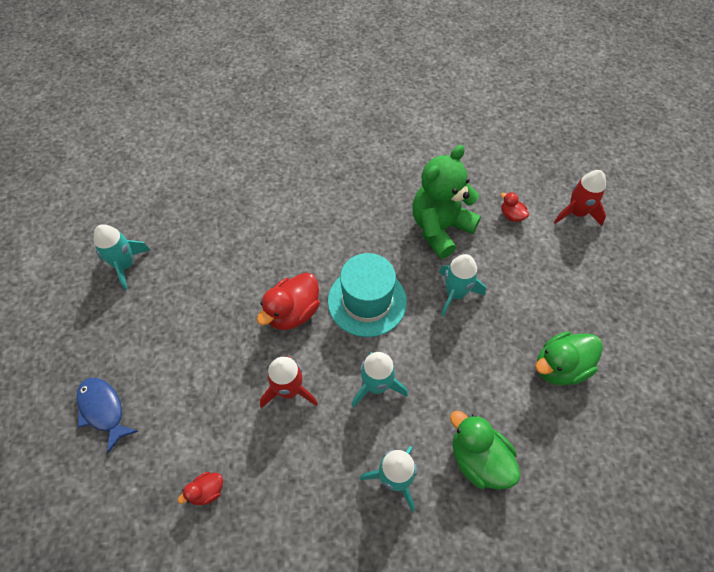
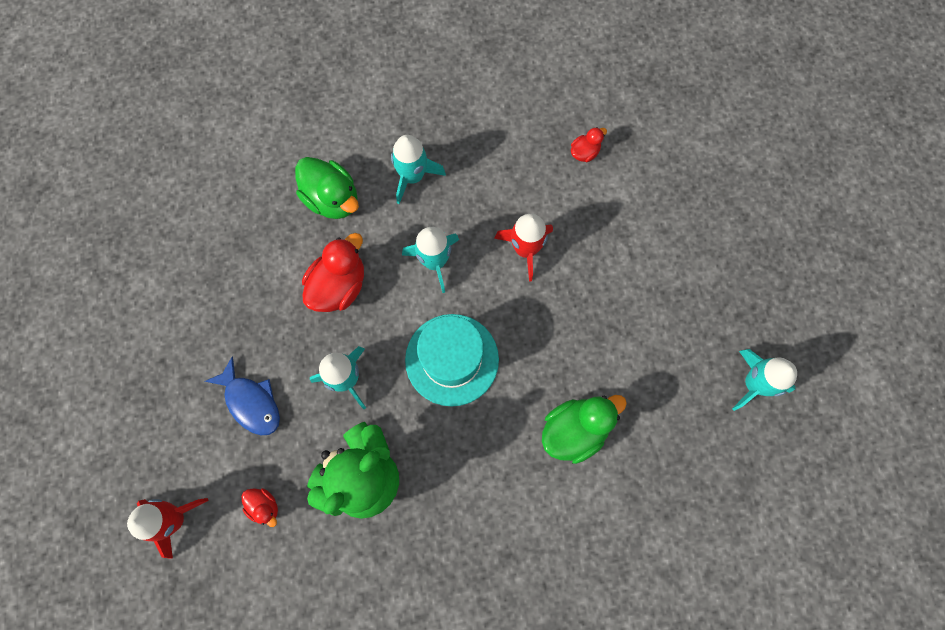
camera: 175 degrees right, 15 degrees up
(103, 410) = (709, 214): blue fish -> blue fish (251, 402)
(293, 312) = (536, 337): red duck -> red duck (339, 286)
(560, 367) = (237, 298): green duck -> green duck (575, 430)

